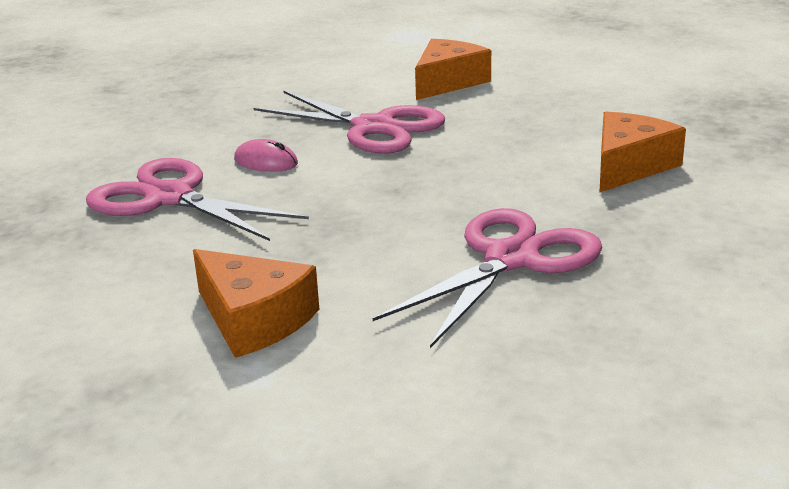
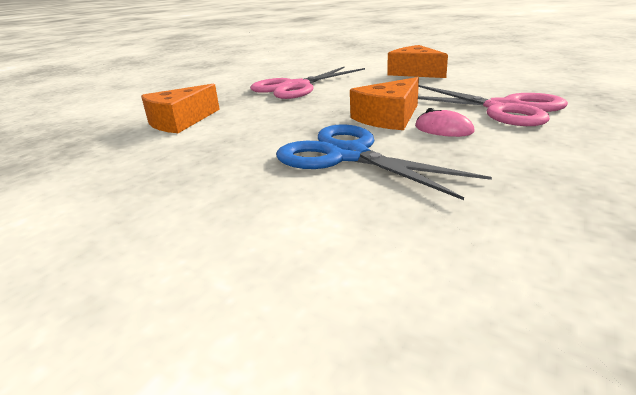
camera: 170 degrees left, 0 degrees up
(373, 128) = (348, 155): pink scissors -> blue scissors
(448, 82) = (231, 218): orange cheese -> orange cheese (389, 118)

